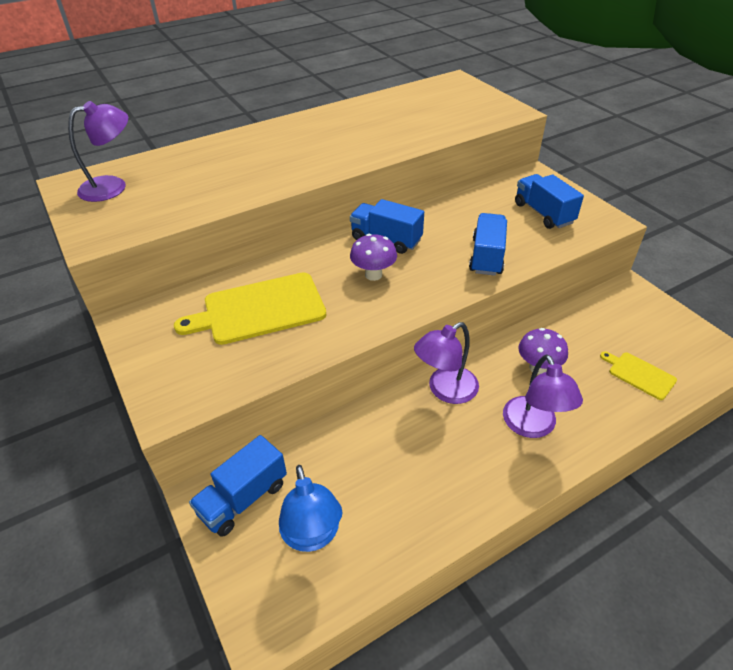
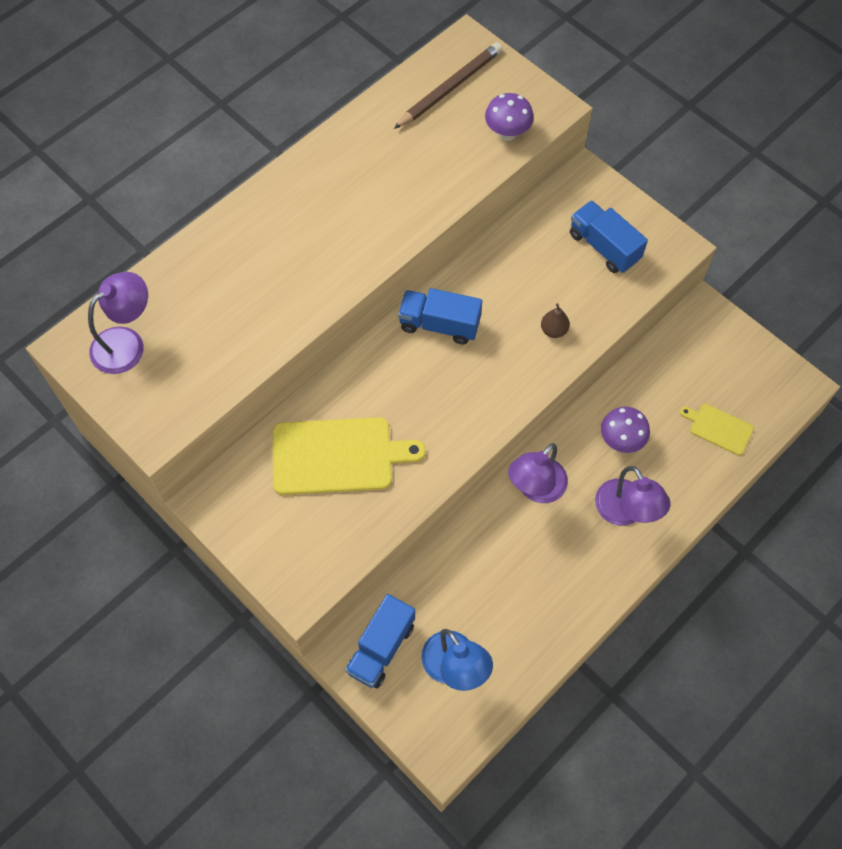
camera: 15 degrees left, 20 degrees up
(259, 309) = (338, 456): yellow cutting board -> yellow cutting board turned 150 degrees counterclockwise
(373, 275) = (441, 382): purple mushroom -> purple mushroom (507, 133)
(435, 96) = (450, 88): none -> brown pencil
(486, 256) = (553, 330): blue truck -> brown pear

